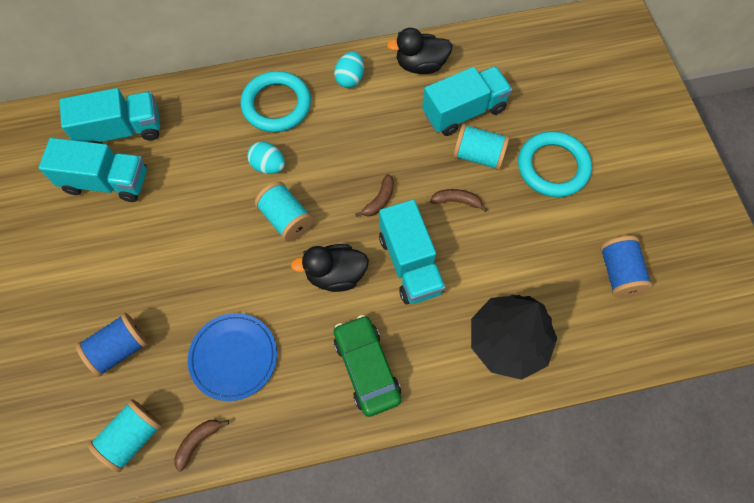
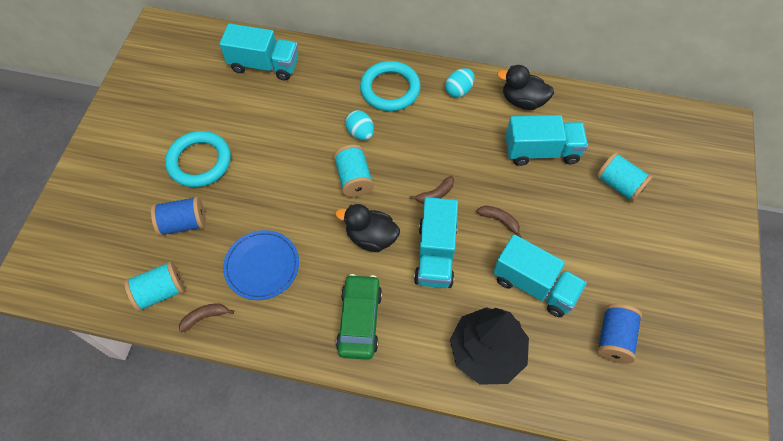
camera: 25 degrees right, 5 degrees down
(106, 182) = (235, 98): turquoise truck -> turquoise truck (534, 285)
(478, 156) = (536, 191): turquoise spool -> turquoise spool (619, 185)
(553, 167) = (597, 226): turquoise ring -> turquoise ring (199, 161)

